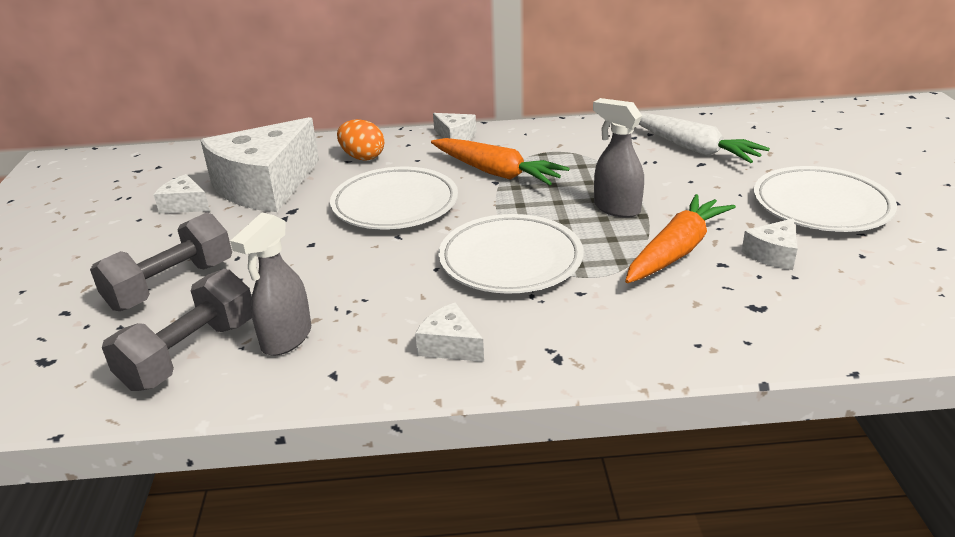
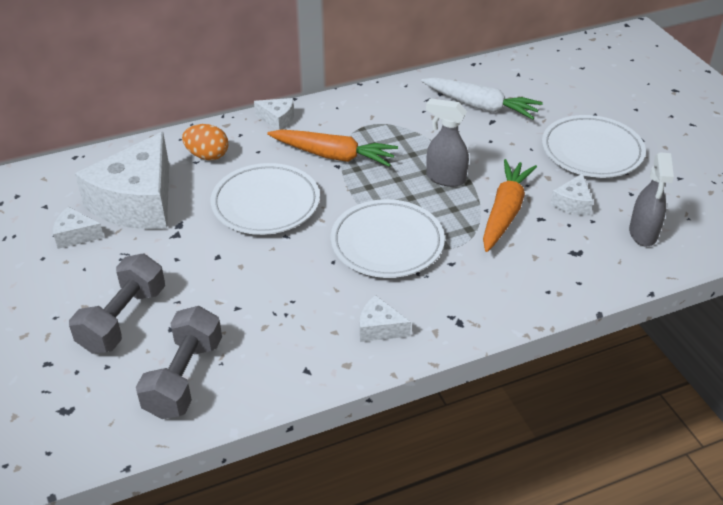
camera: 20 degrees left, 10 degrees up
(286, 339) = (252, 349): grey spray bottle -> grey spray bottle (643, 234)

